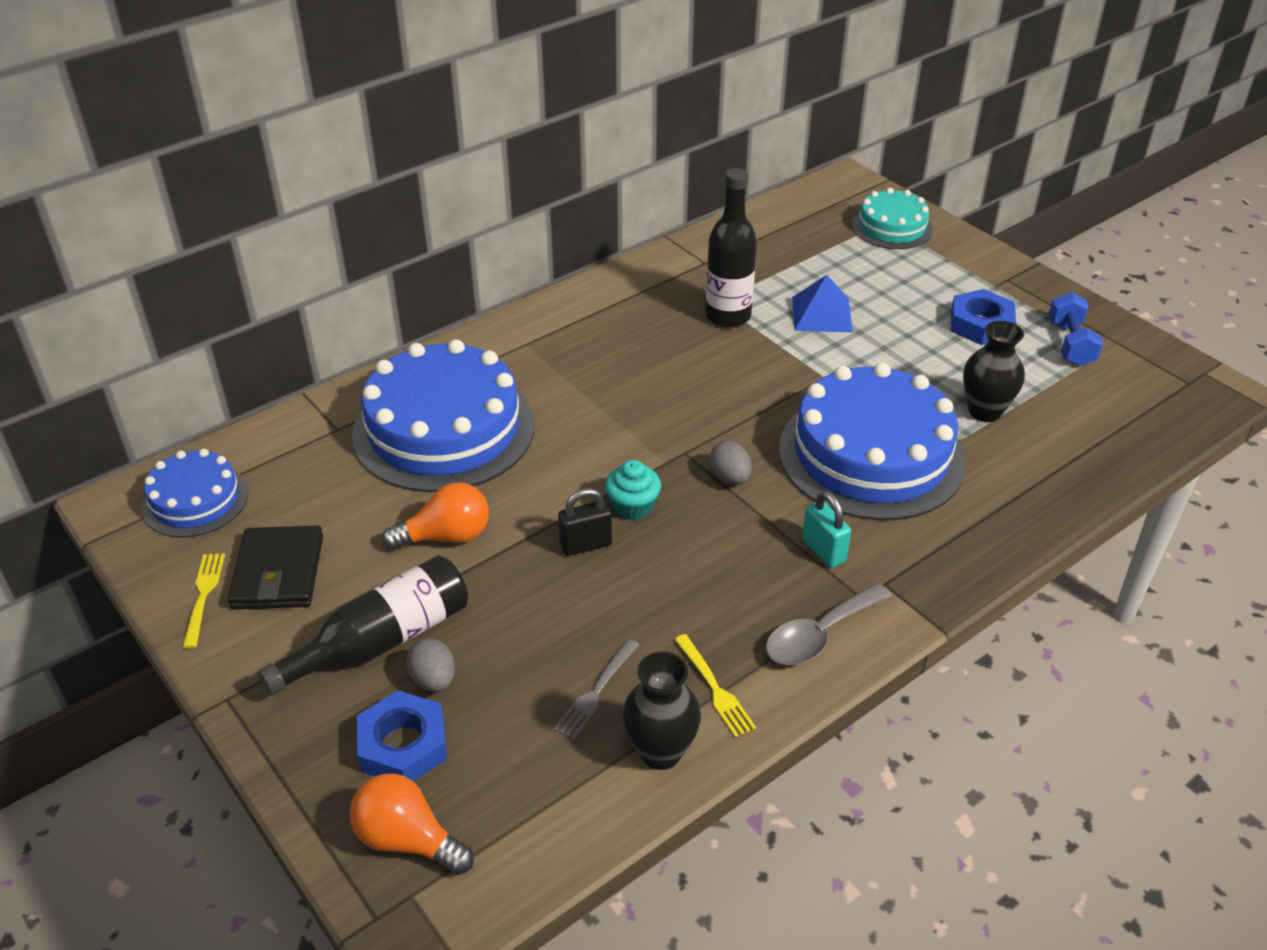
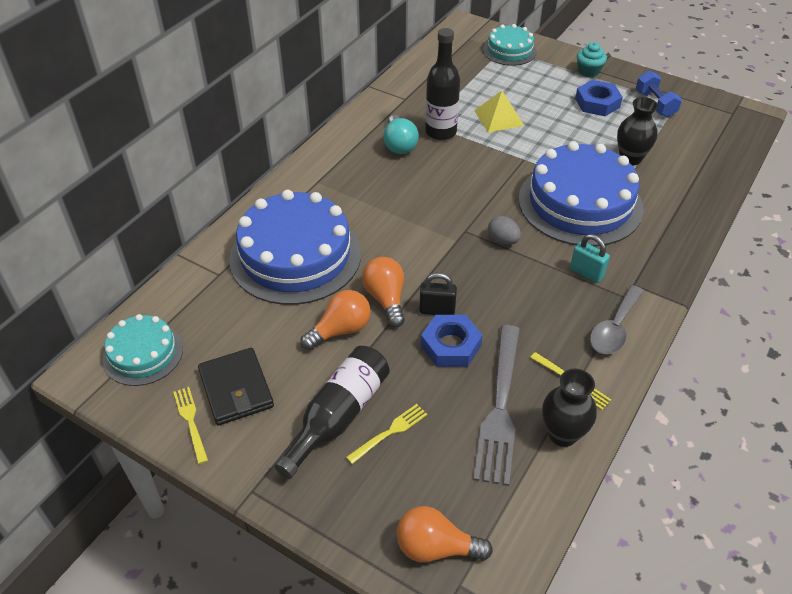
camera: 20 degrees left, 5 degrees up
(195, 500) = (143, 353): blue cake -> turquoise cake
(403, 745) = (395, 484): blue nut -> blue nut (451, 345)
(433, 680) = (389, 432): grey egg -> yellow fork
(527, 513) = (386, 299): none -> orange light bulb
(586, 545) = (437, 310): black padlock -> black padlock turned 45 degrees clockwise
(596, 692) = (500, 407): grey fork -> grey fork, size x2.05
(633, 506) = (452, 276): turquoise cupcake -> turquoise cupcake (588, 71)
(661, 320) = (399, 145): none -> turquoise light bulb
(821, 314) = (499, 118): blue pyramid -> yellow pyramid

